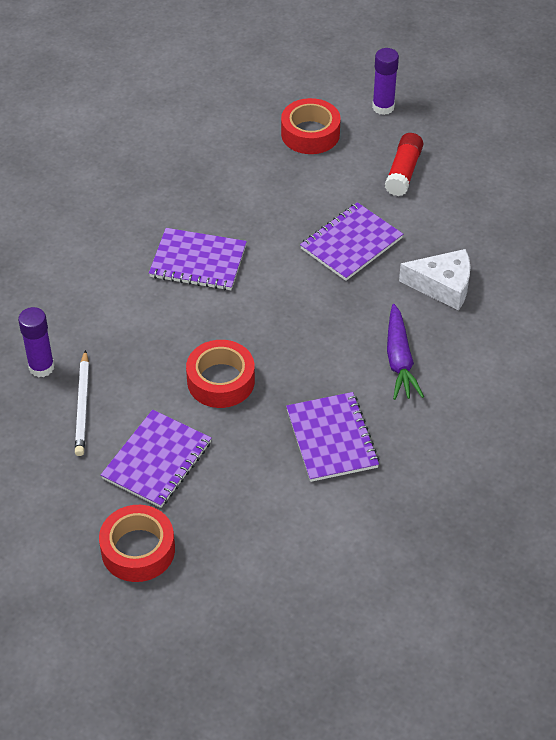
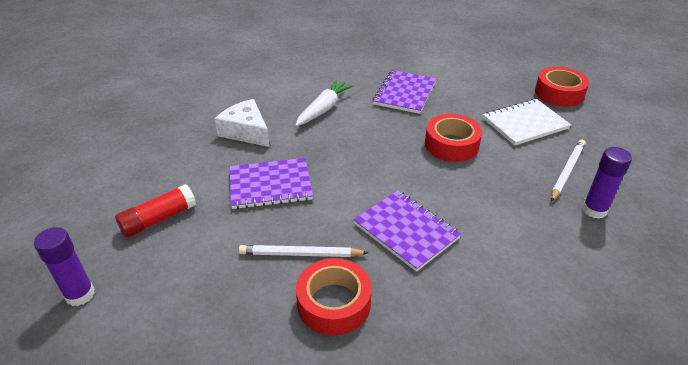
camera: 145 degrees left, 10 degrees down
(157, 460) = (525, 124): purple notebook -> white notebook
(264, 202) = (300, 254): none -> white pencil
(310, 134) = (180, 305): red tape -> red tape (334, 303)
(399, 360) = (324, 109): purple carrot -> white carrot

